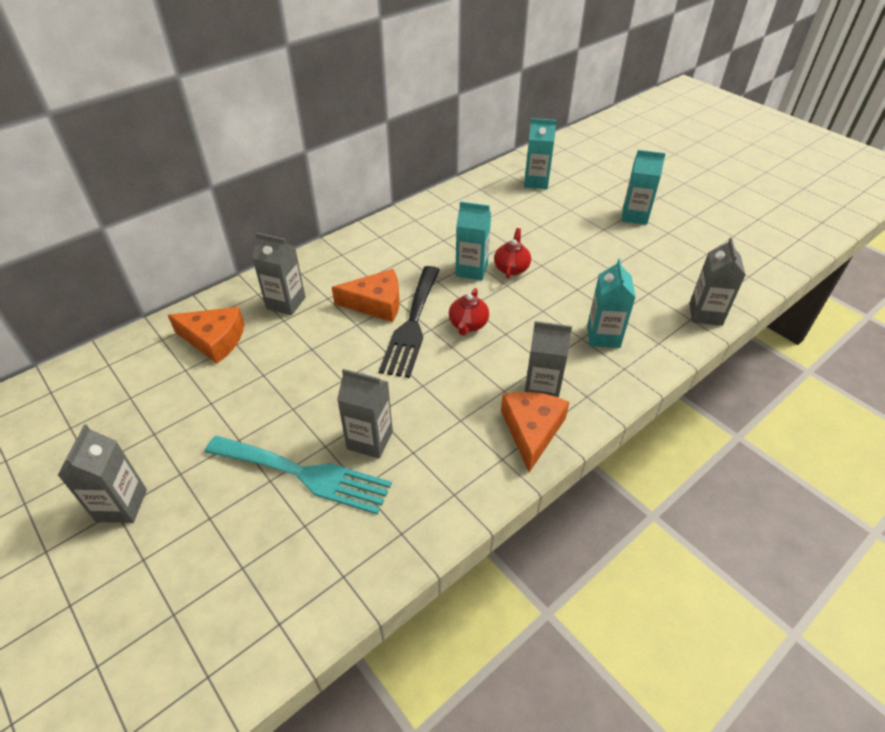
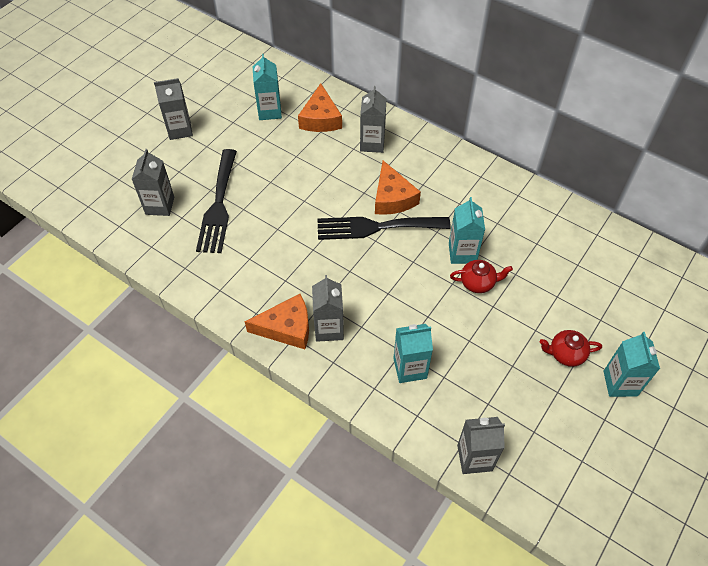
camera: 75 degrees right, 10 degrees up
(305, 474) = (218, 205): turquoise fork -> black fork
(370, 440) = (254, 231): grey carton -> grey carton (160, 205)
(468, 324) = (389, 264): red teapot -> red teapot (566, 354)
(536, 182) = (637, 281): turquoise carton -> turquoise carton (269, 111)

